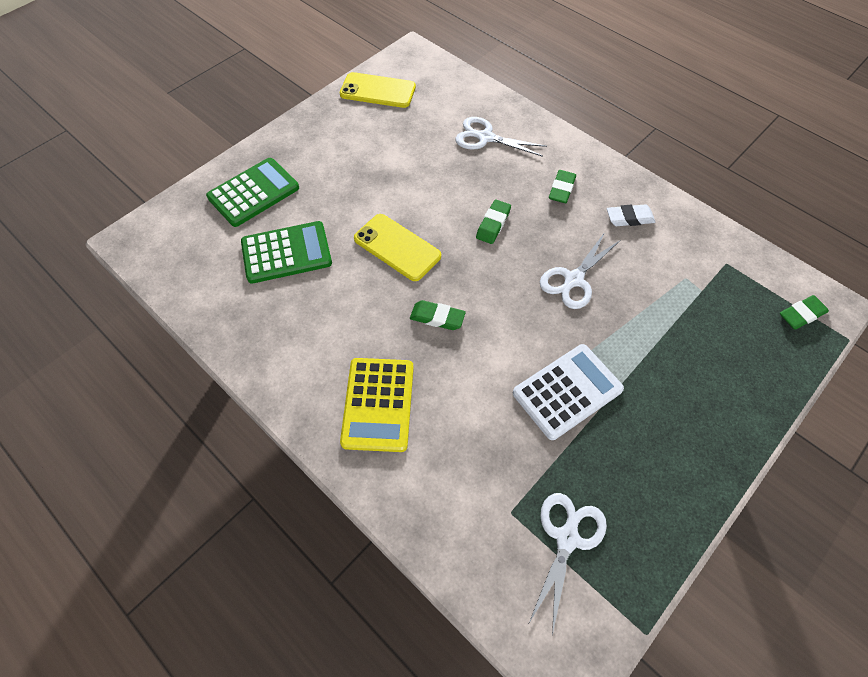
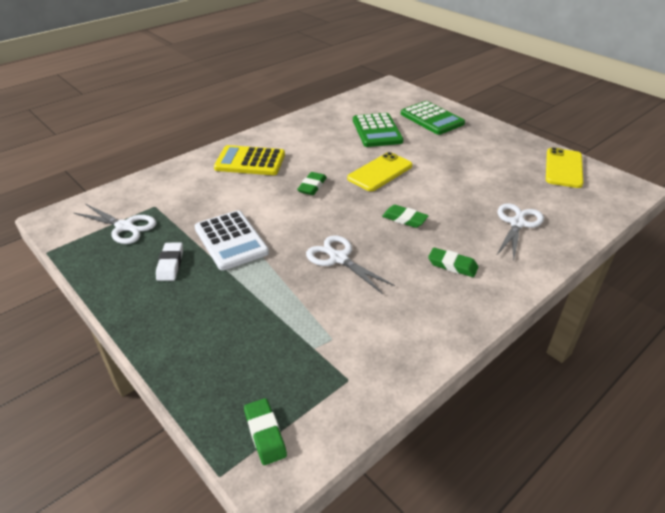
camera: 95 degrees right, 20 degrees down
(629, 218) = (415, 309): white eraser -> white eraser (170, 264)

